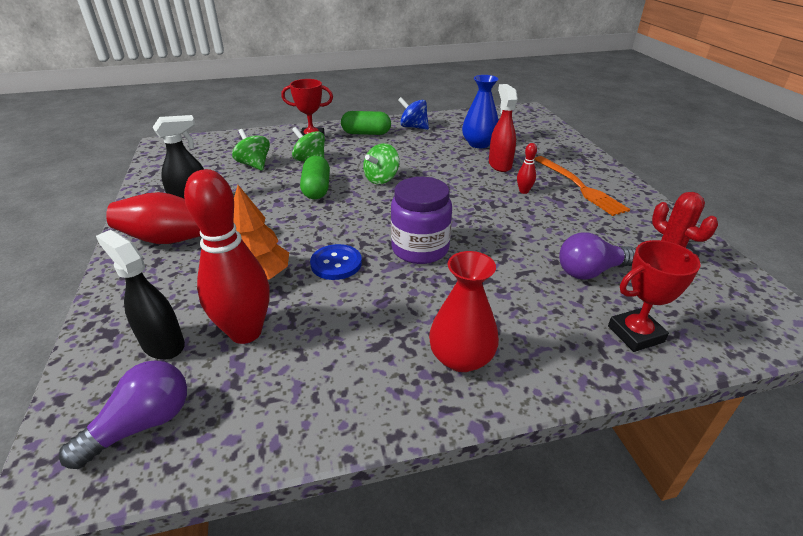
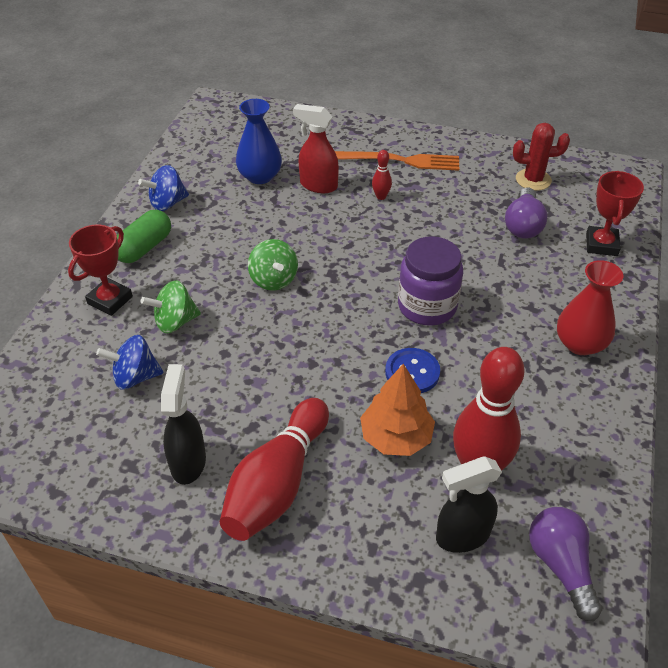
camera: 60 degrees left, 10 degrees up
(254, 165) = (135, 377): green spinning top -> blue spinning top
(316, 189) = (251, 339): green capsule -> none

